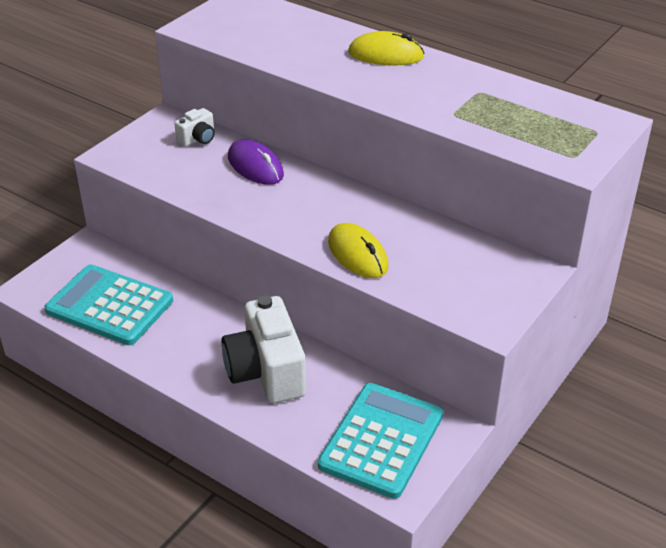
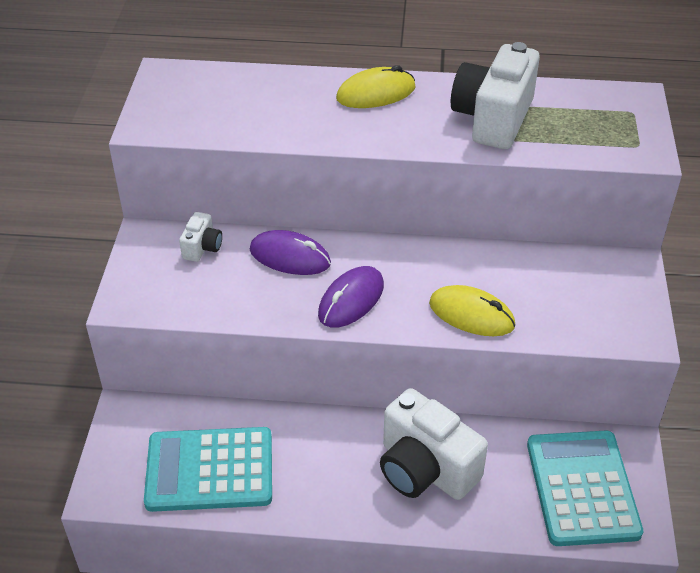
camera: 30 degrees left, 5 degrees up
(272, 210) = (351, 300): none -> purple mouse
(464, 99) = (493, 119): none -> white camera

